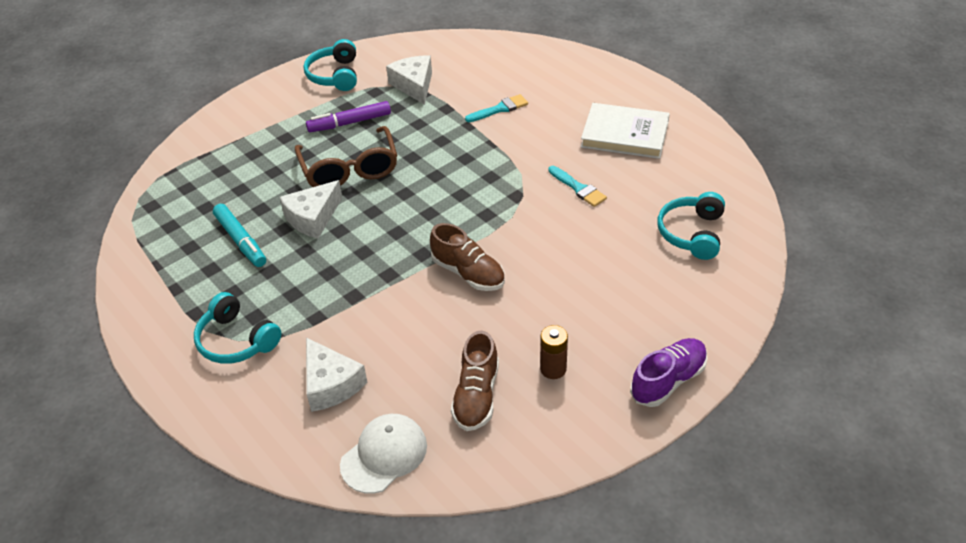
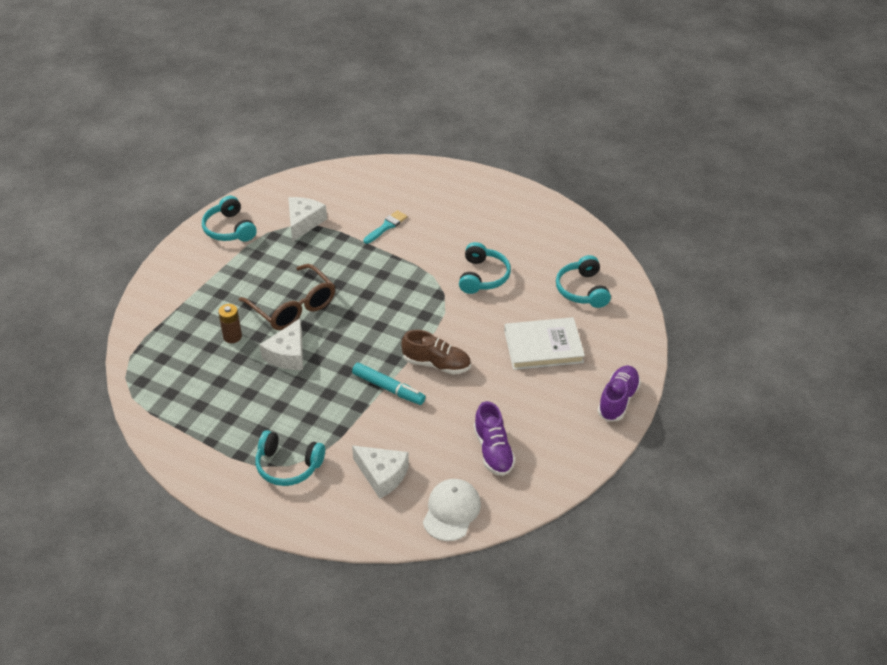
camera: 25 degrees left, 0 degrees up
(241, 241) = (239, 389): turquoise marker -> turquoise marker (388, 388)
(349, 123) = (268, 268): purple marker -> none
(414, 85) = (304, 222): white cheese -> white cheese turned 60 degrees clockwise
(476, 396) = (493, 450): brown shoe -> purple shoe
(553, 369) = (536, 415): brown battery -> brown battery (232, 336)
(578, 188) = (483, 276): turquoise brush -> turquoise headphones
(625, 134) = (495, 224): white book -> white book (543, 346)

